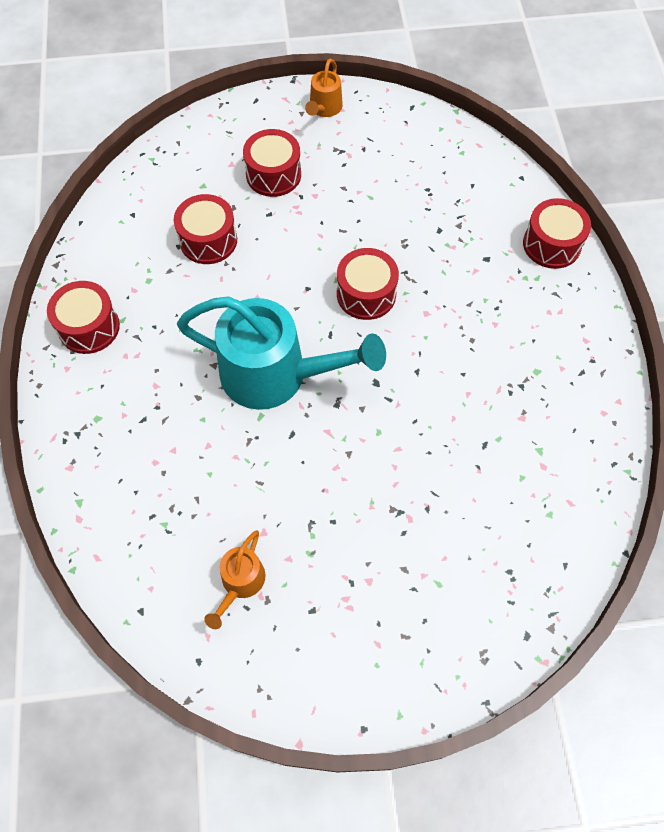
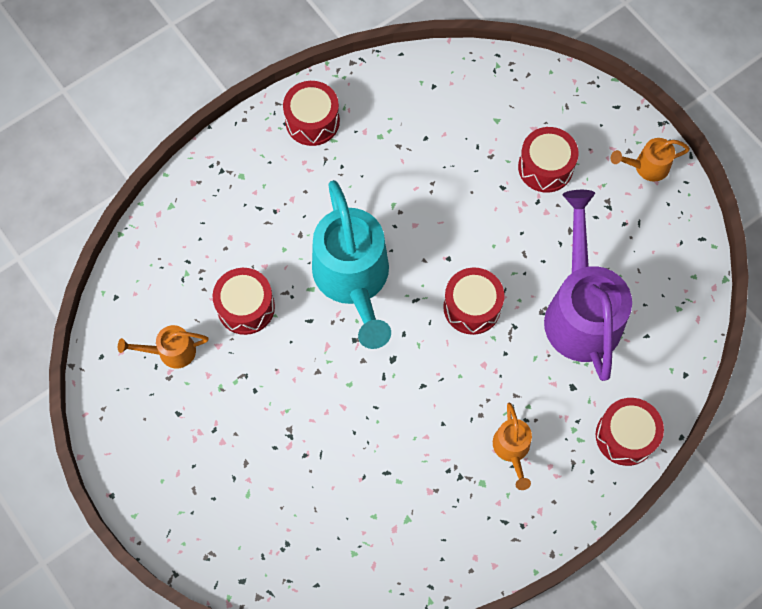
camera: 60 degrees right, 5 degrees up
(208, 240) = (446, 157): red drum -> red drum (246, 307)
(421, 217) = (581, 310): none -> purple watering can
(518, 332) = (512, 450): none -> orange watering can

